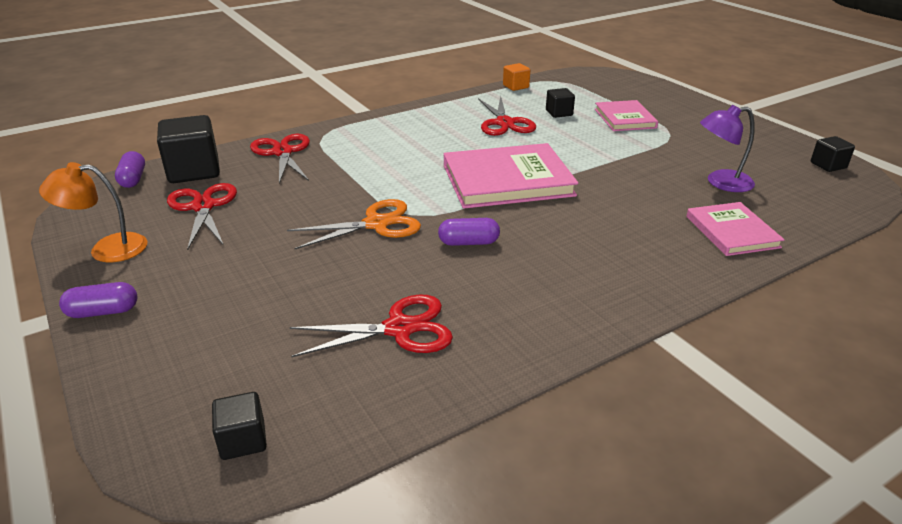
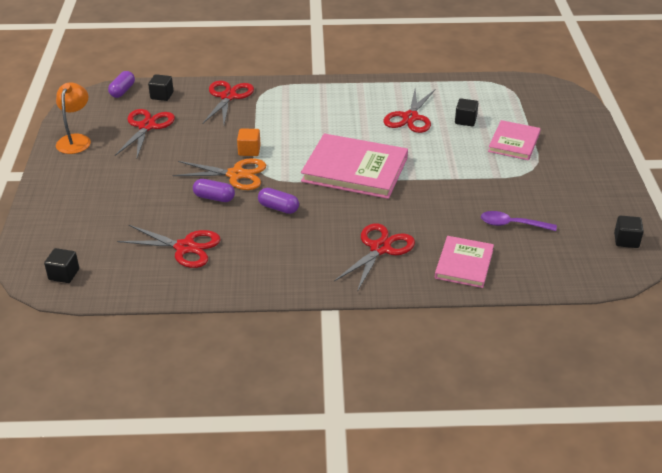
camera: 30 degrees right, 5 degrees up
(103, 312) = (49, 180): purple capsule -> purple capsule (214, 198)
(107, 249) = (76, 140): orange lamp -> orange lamp turned 75 degrees clockwise
(194, 171) = (162, 95): black cube -> black cube, size x0.53
(515, 86) = (462, 82): orange cube -> orange cube (249, 150)
(632, 246) = (380, 248): none -> red scissors
(720, 182) = (512, 224): purple lamp -> purple spoon

